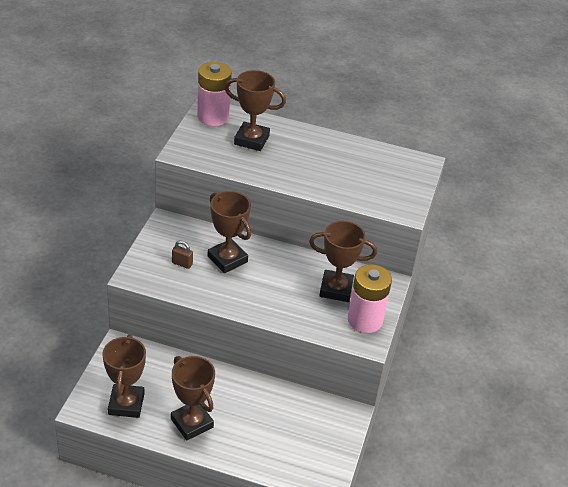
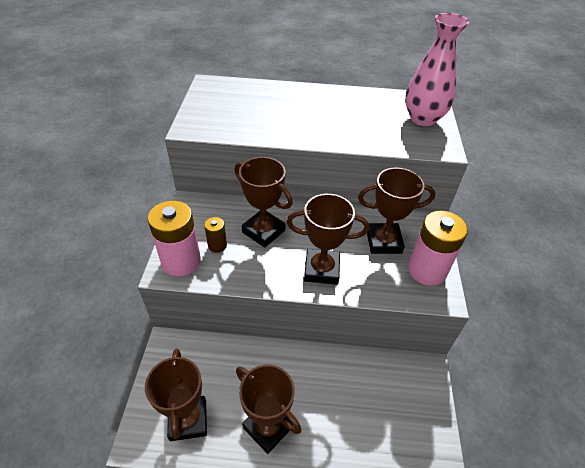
camera: 10 degrees left, 5 degrees up
(182, 263) = (217, 245): brown padlock -> brown battery
(213, 117) = (216, 89): pink battery -> pink battery (181, 261)
(251, 140) = (261, 104): brown trophy -> brown trophy (321, 270)
(403, 180) = (423, 118): none -> pink vase

